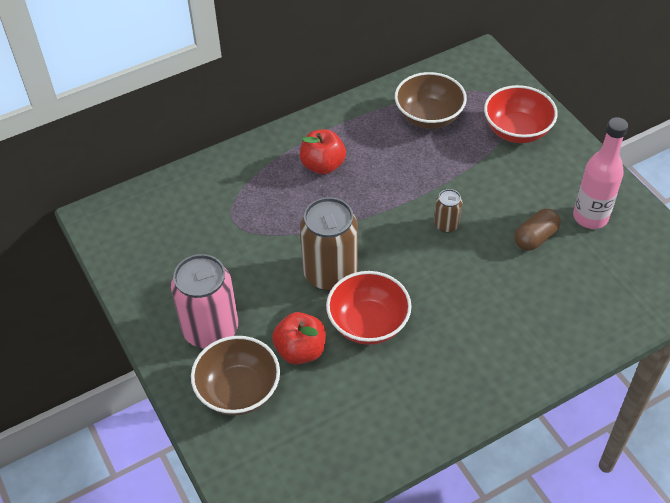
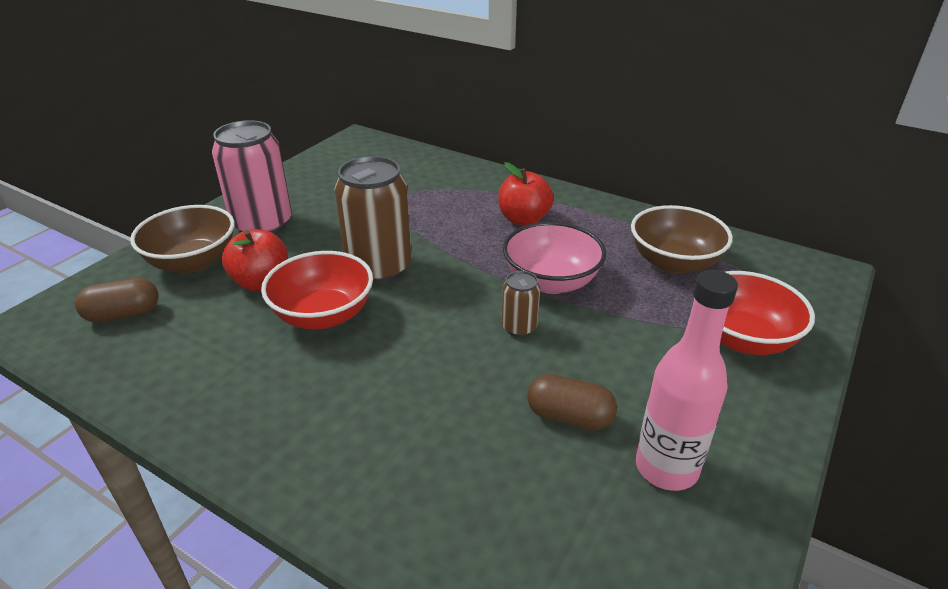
camera: 60 degrees right, 15 degrees down
(287, 449) = (123, 314): none -> brown capsule
(409, 187) = (551, 281): none -> pink bowl

